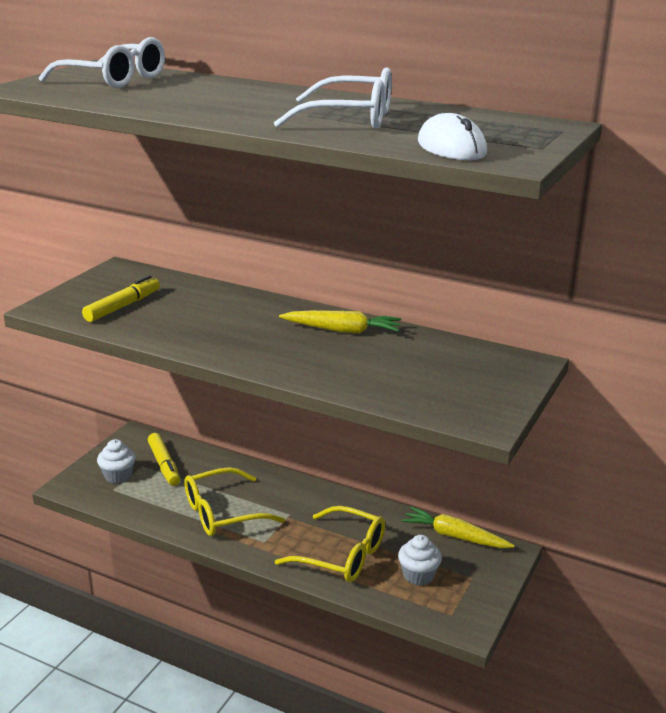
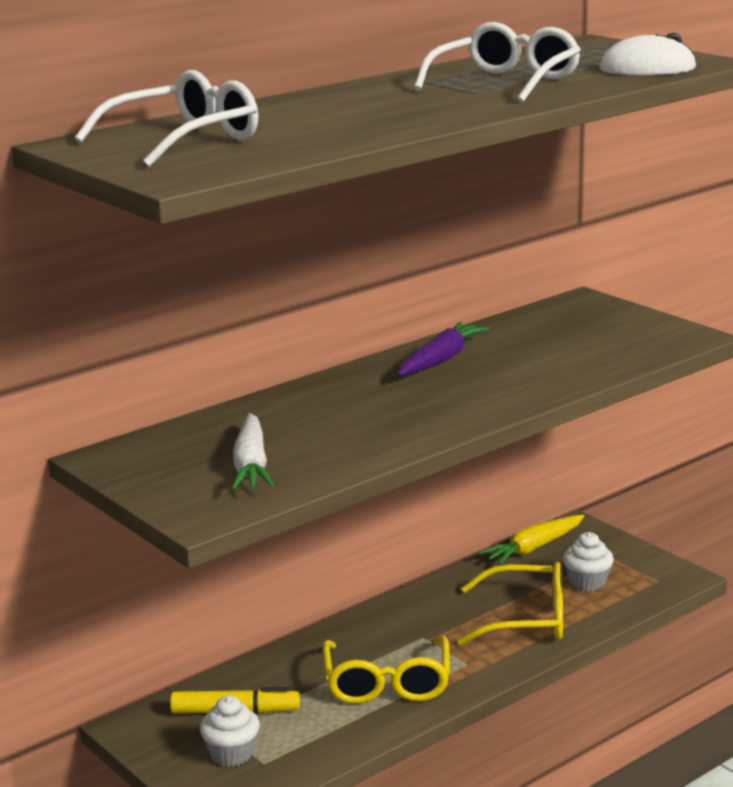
camera: 65 degrees left, 5 degrees down
(123, 306) = (251, 465): yellow marker -> white carrot
(342, 330) = (441, 360): yellow carrot -> purple carrot
(342, 556) = (527, 619): yellow glasses -> yellow glasses turned 45 degrees clockwise

